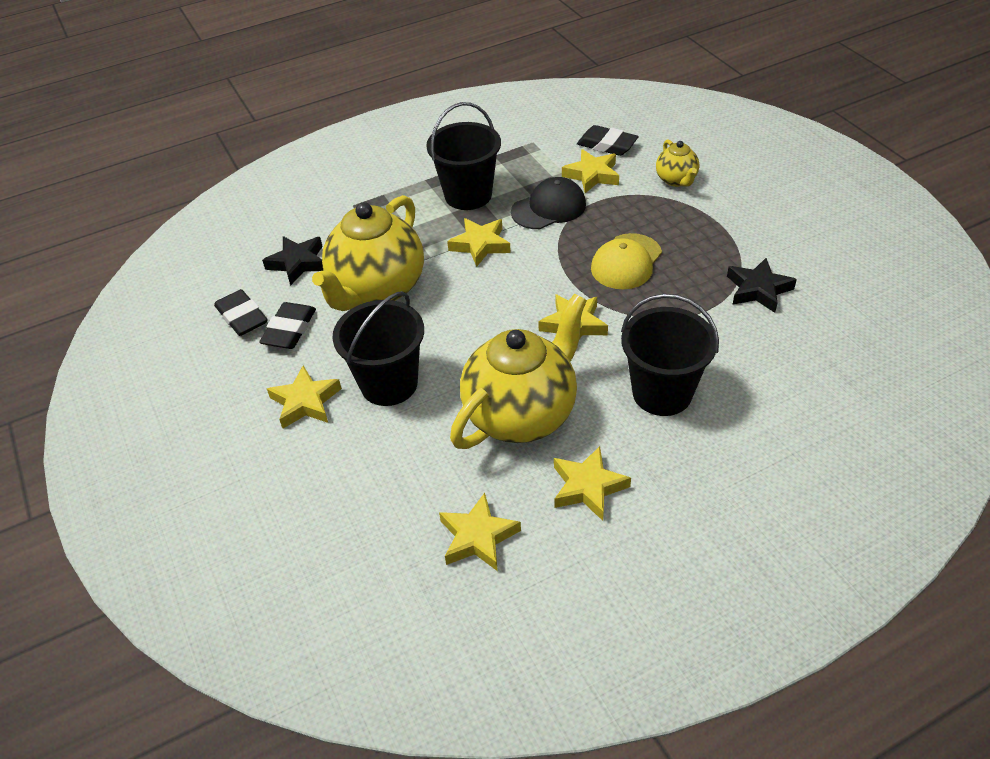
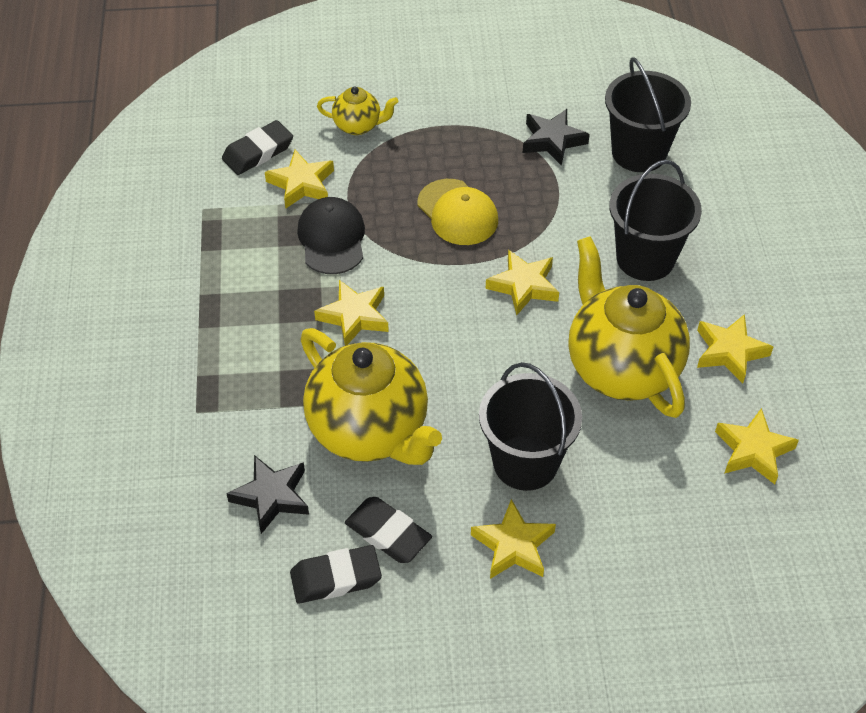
camera: 70 degrees left, 5 degrees up
(468, 195) = (258, 298): black bucket -> black bucket (639, 152)

